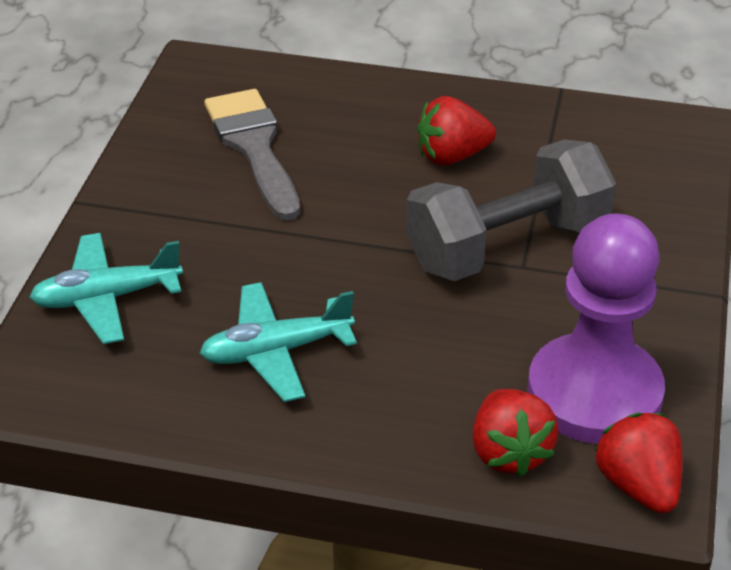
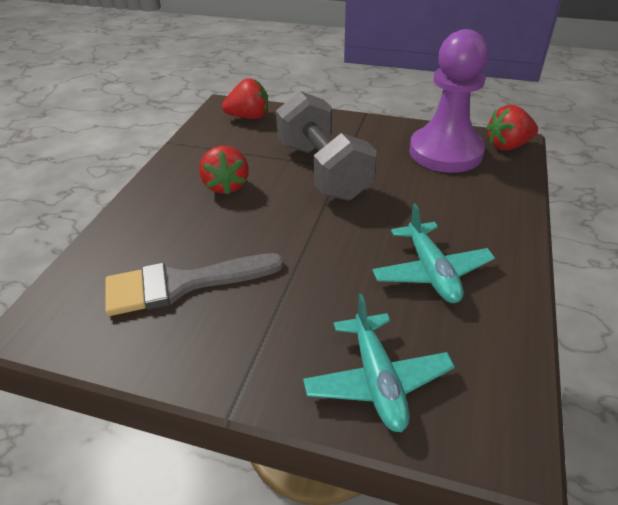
camera: 85 degrees left, 0 degrees up
(509, 452) = (498, 181): red strawberry -> red strawberry (249, 117)

